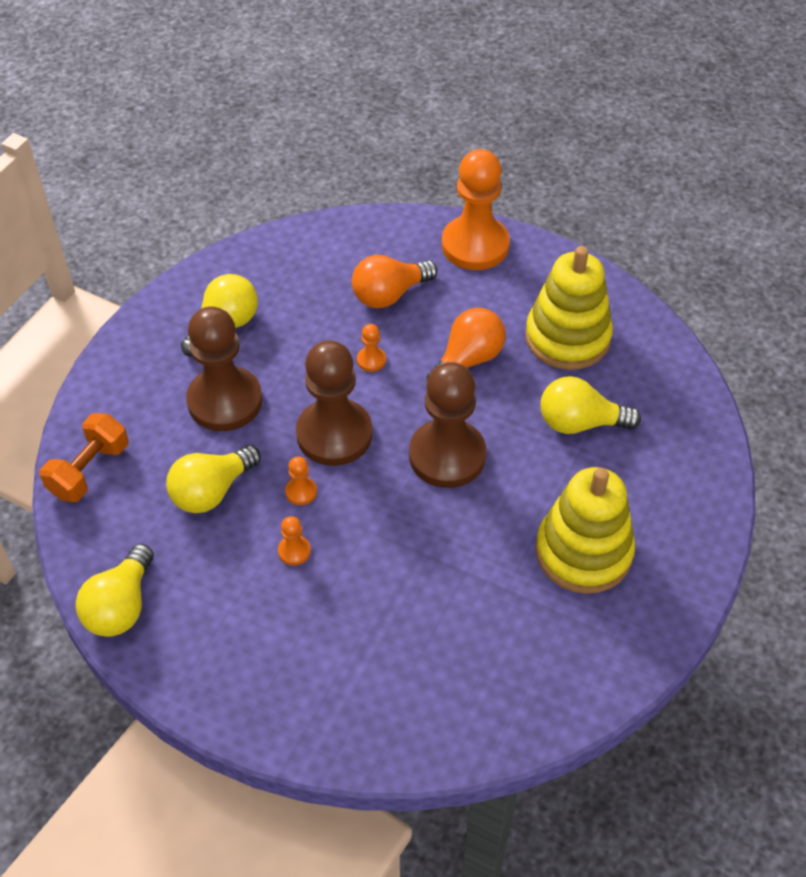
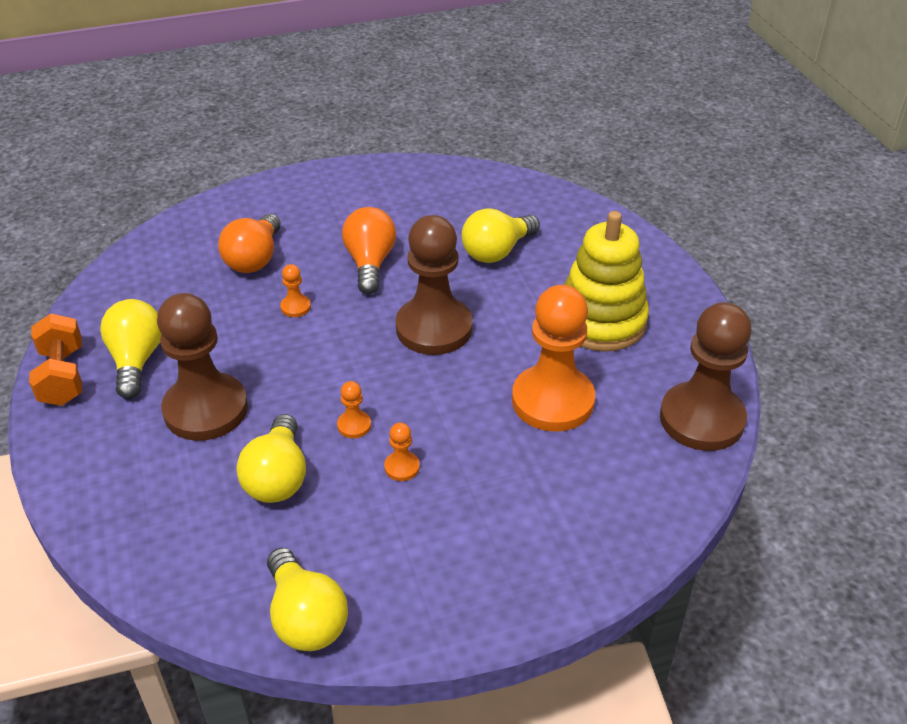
camera: 45 degrees left, 10 degrees down
(89, 470) = (140, 543): orange dumbbell -> orange dumbbell (63, 376)
(334, 434) = (330, 371): brown pawn -> brown pawn (701, 419)
(475, 245) = (281, 194): orange pawn -> orange pawn (552, 401)
(567, 337) = (422, 209): yellow stacking toy -> none

